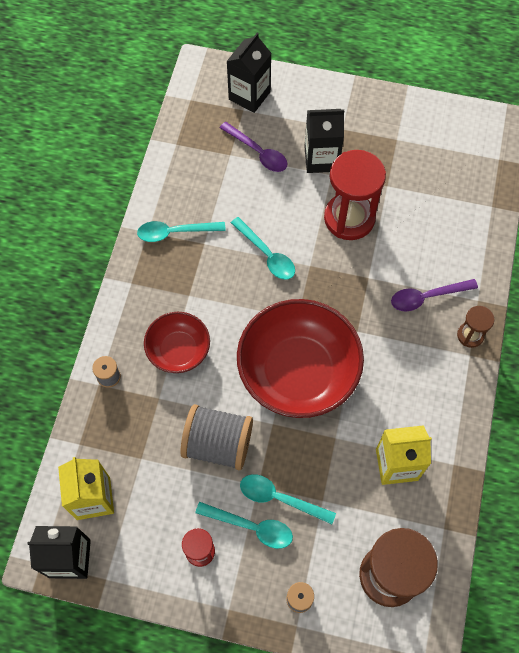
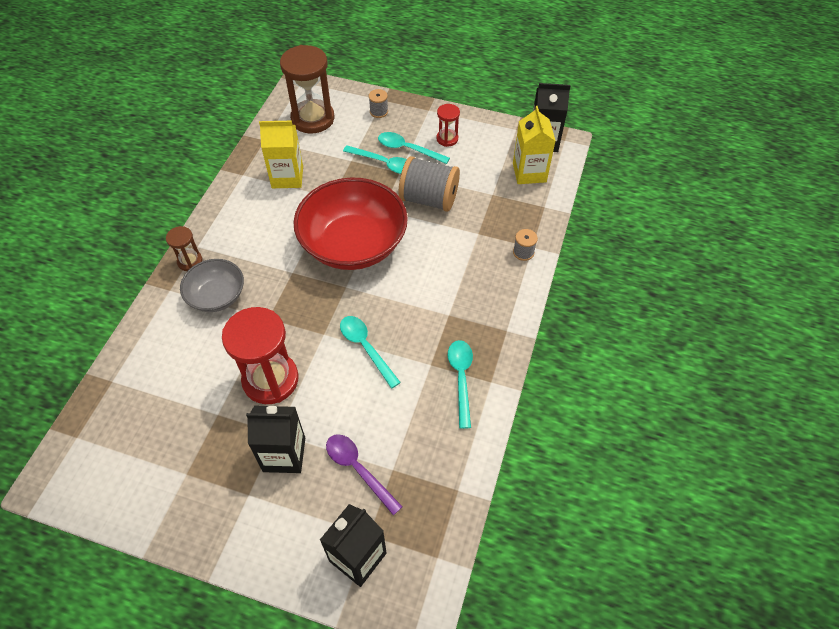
camera: 175 degrees left, 10 degrees down
(175, 232) = (461, 378): turquoise spoon -> turquoise spoon turned 90 degrees counterclockwise
(178, 350) = (460, 268): red bowl -> none
(427, 297) = (217, 296): purple spoon -> grey bowl

